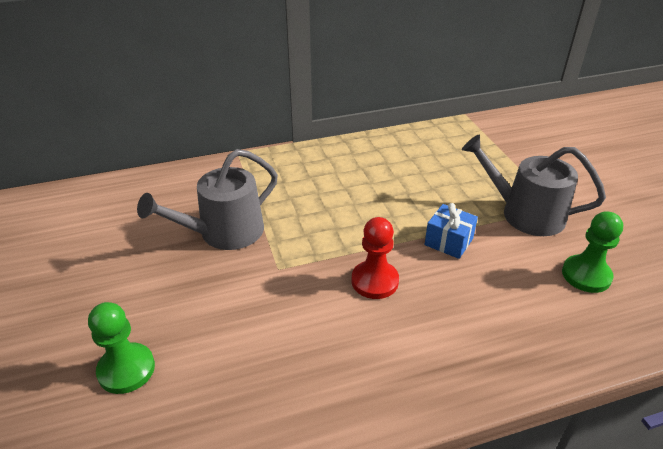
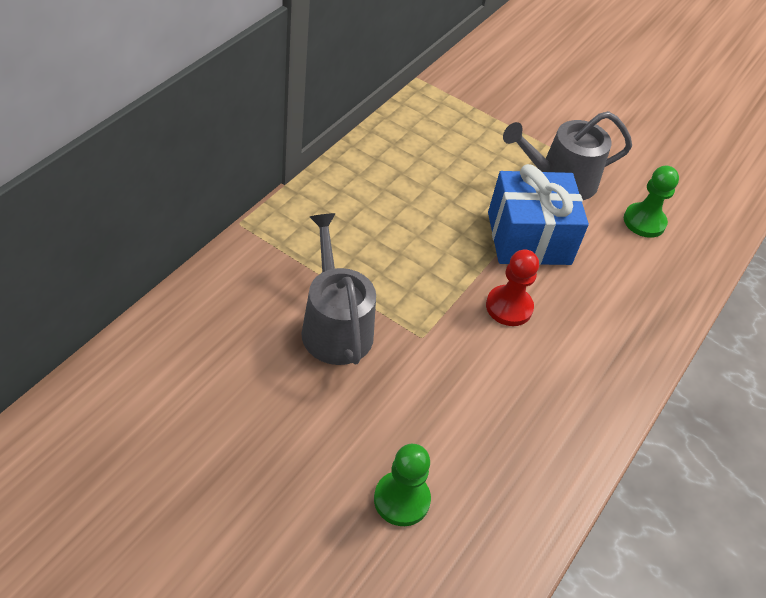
camera: 45 degrees left, 10 degrees up
(224, 232) = (335, 326): grey watering can -> grey watering can turned 150 degrees clockwise
(448, 241) = (529, 238): blue gift -> blue gift, size x1.97

